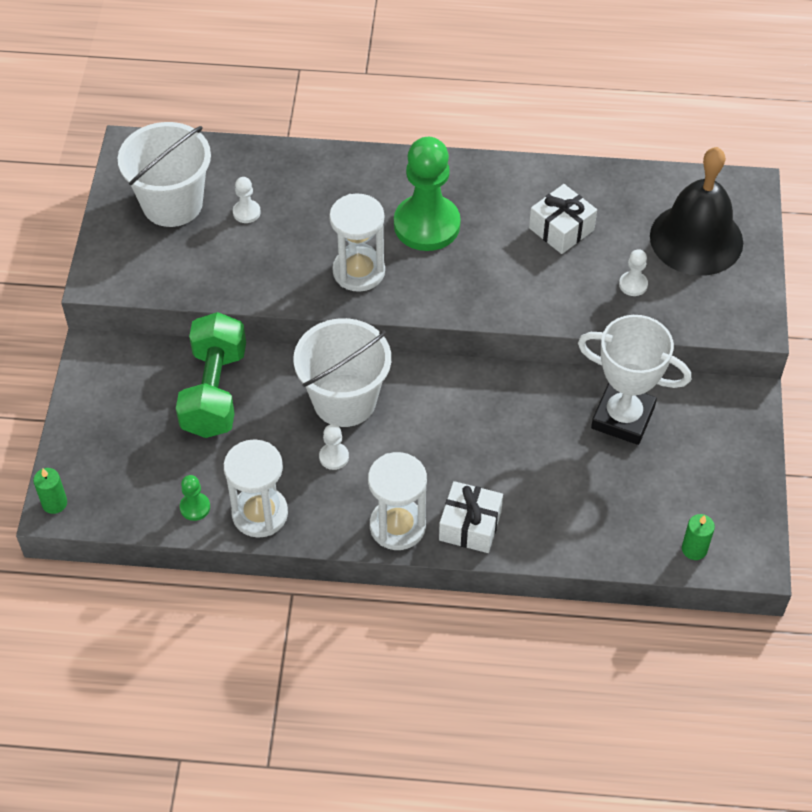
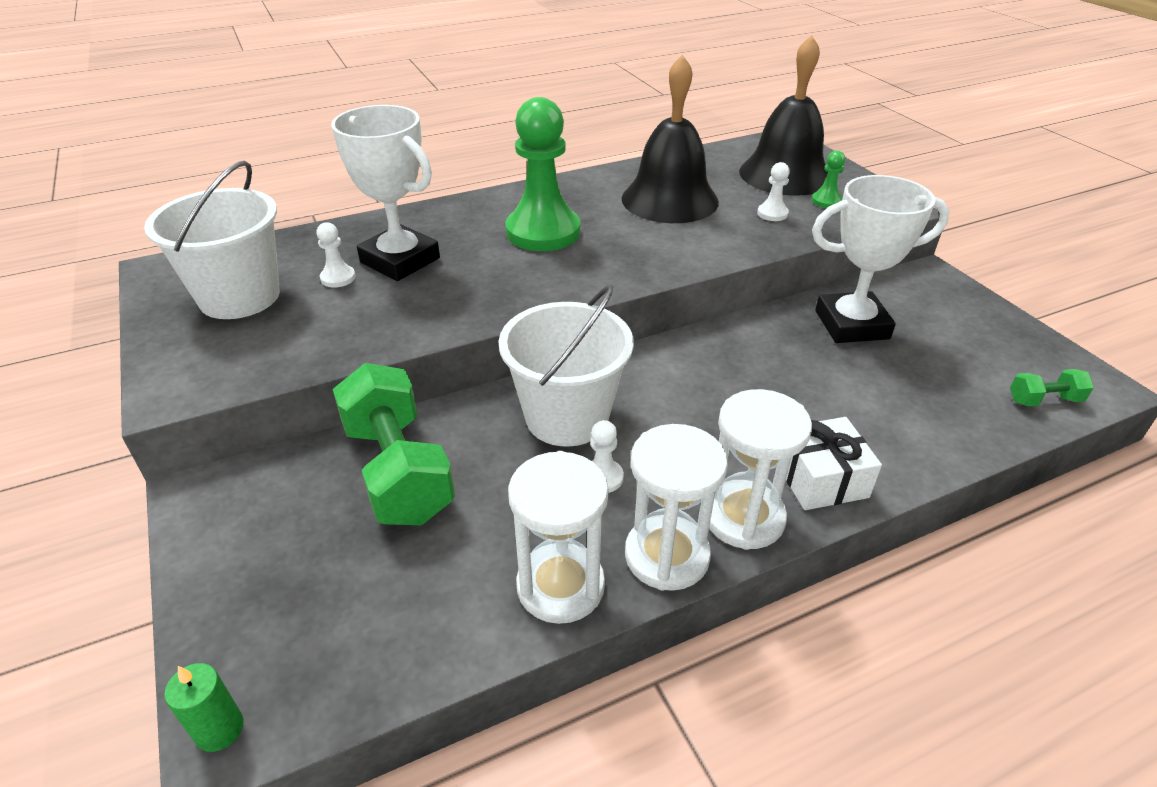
camera: 30 degrees left, 15 degrees down
(195, 507) = (461, 622): green pawn -> green pawn (826, 201)
(300, 212) = (400, 260): none -> white trophy
(359, 271) = (504, 284): white hourglass -> white hourglass (667, 556)
(561, 229) = (669, 200): white gift -> black bell
(694, 549) = (1044, 400): green candle -> green dumbbell

